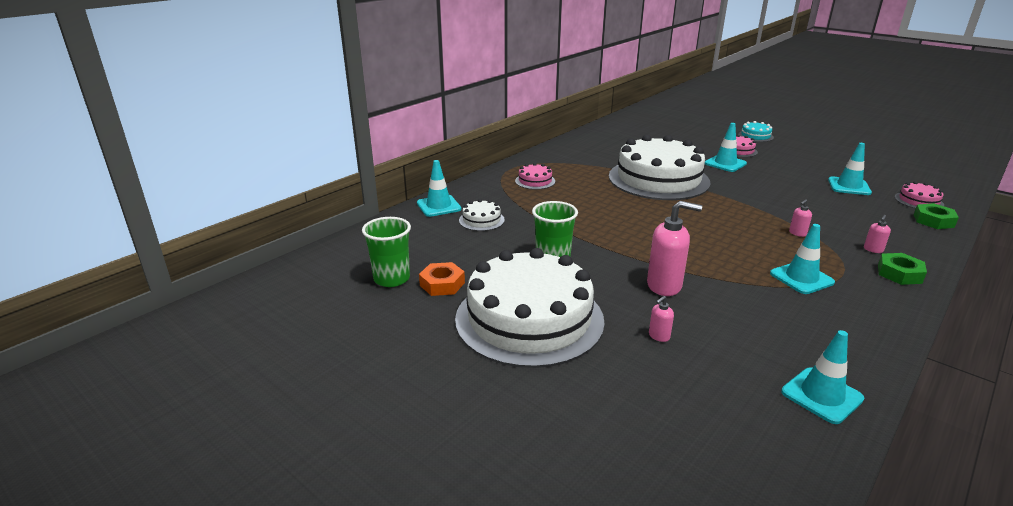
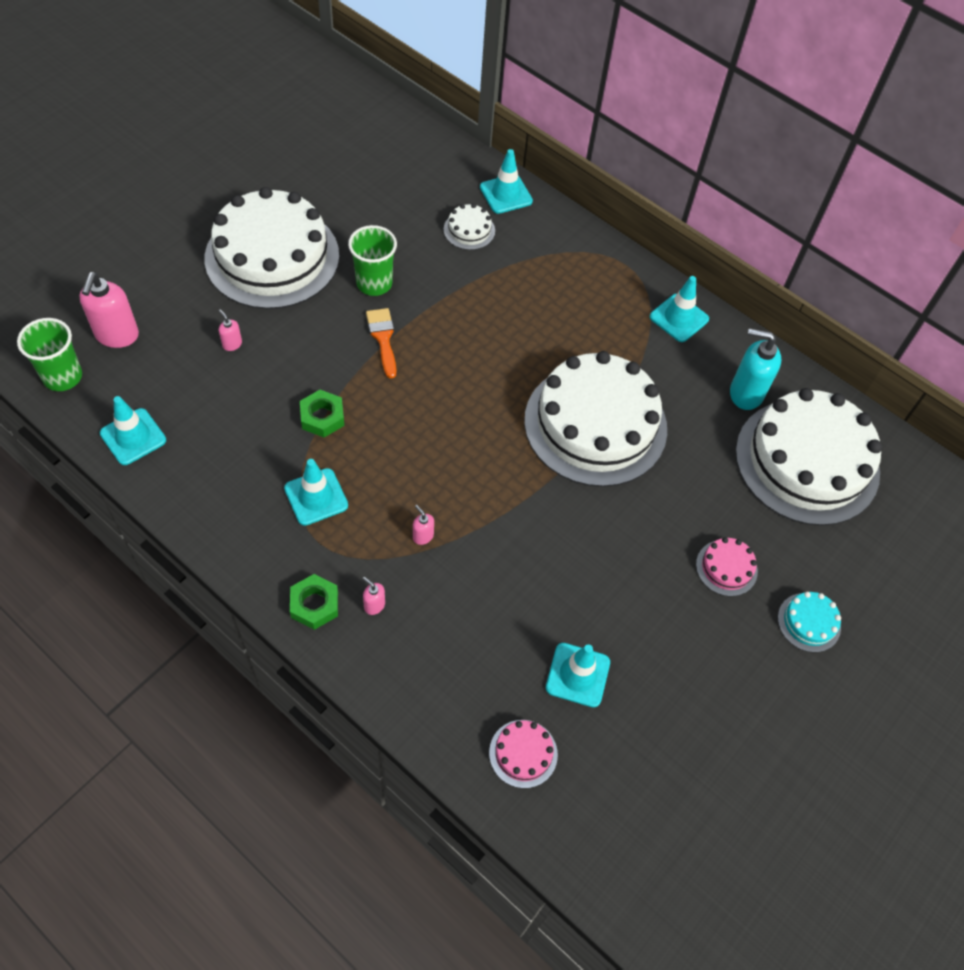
camera: 85 degrees right, 30 degrees up
(391, 279) = (350, 165): green cup -> green cup (62, 377)
(442, 284) = (337, 199): orange nut -> none
(535, 181) = (582, 286): pink cake -> none
(610, 142) = (745, 393): none -> turquoise soap dispenser
(616, 254) = (383, 338): none -> orange brush
(651, 131) = (807, 461): none -> white cake
(664, 286) = (314, 367): pink soap dispenser -> pink soap dispenser (117, 335)
(725, 163) = (663, 528): turquoise traffic cone -> turquoise traffic cone (679, 318)
(933, 221) = (453, 733): green nut -> green nut (322, 417)

